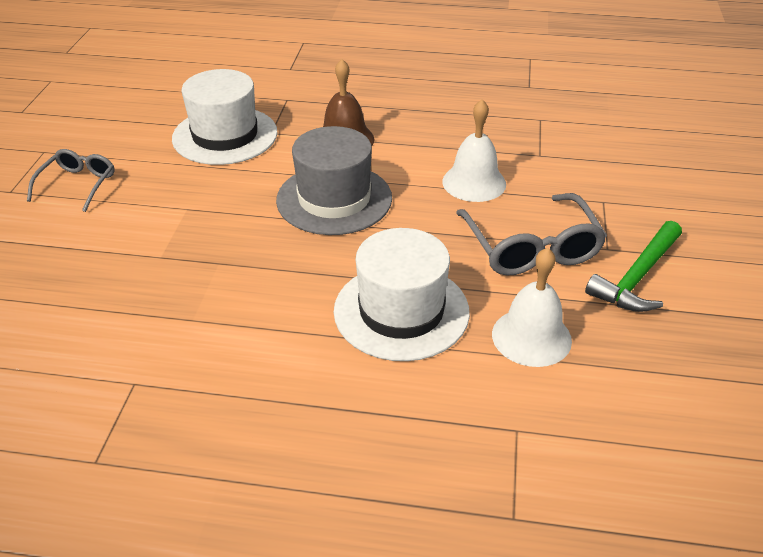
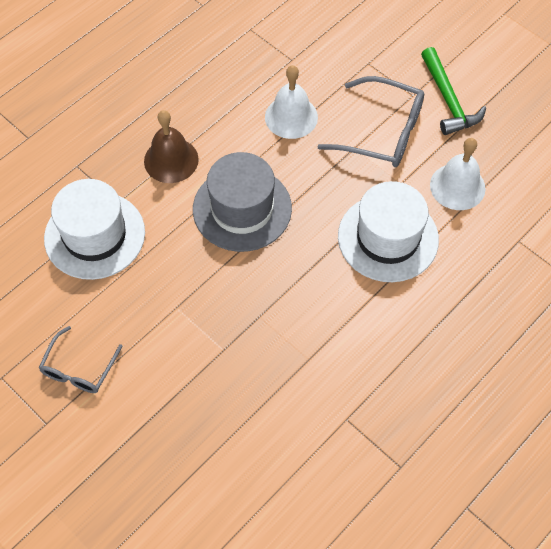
camera: 55 degrees left, 20 degrees up
(78, 184) = (79, 369): grey glasses -> grey glasses turned 120 degrees counterclockwise

